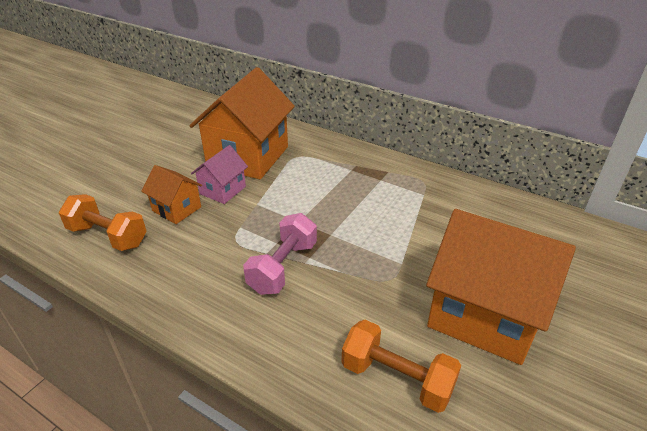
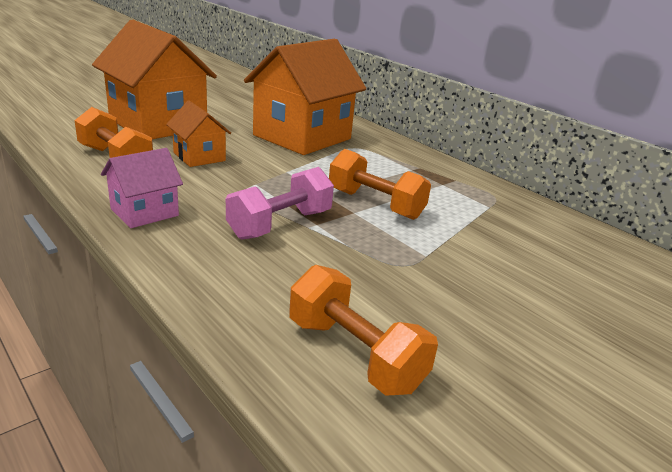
camera: 15 degrees right, 10 degrees down
(223, 190) = (257, 154): pink house -> pink house (144, 212)
(342, 220) = (375, 204): none -> orange dumbbell
(484, 314) = (511, 328): orange house -> orange house (158, 124)

